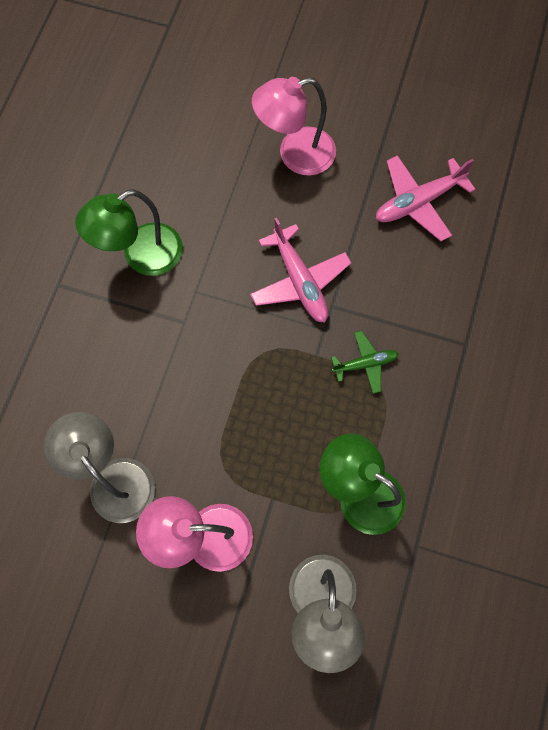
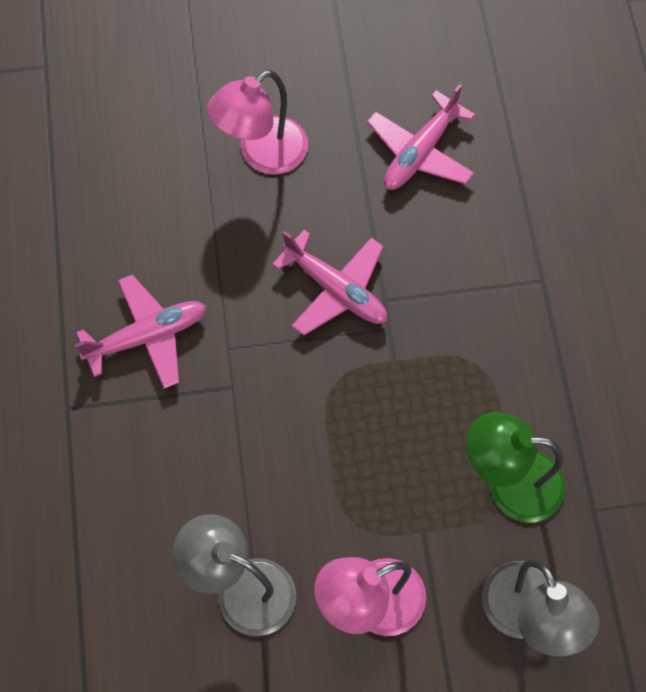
camera: 25 degrees left, 5 degrees down
(141, 256) = (147, 336): green lamp -> pink plane
(365, 364) = (449, 347): green plane -> none

